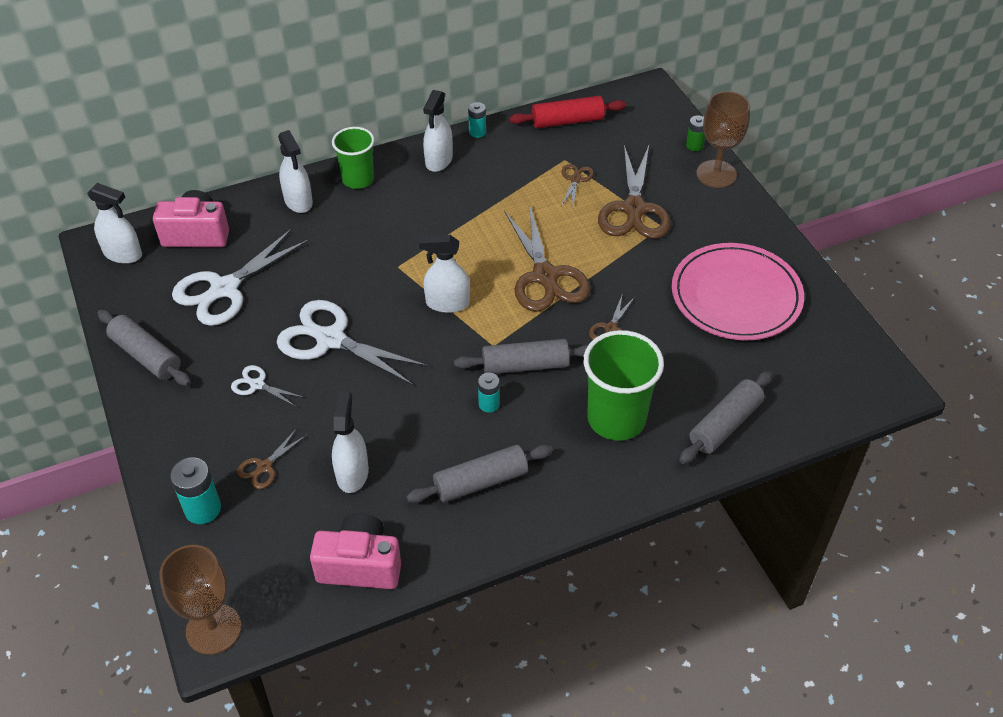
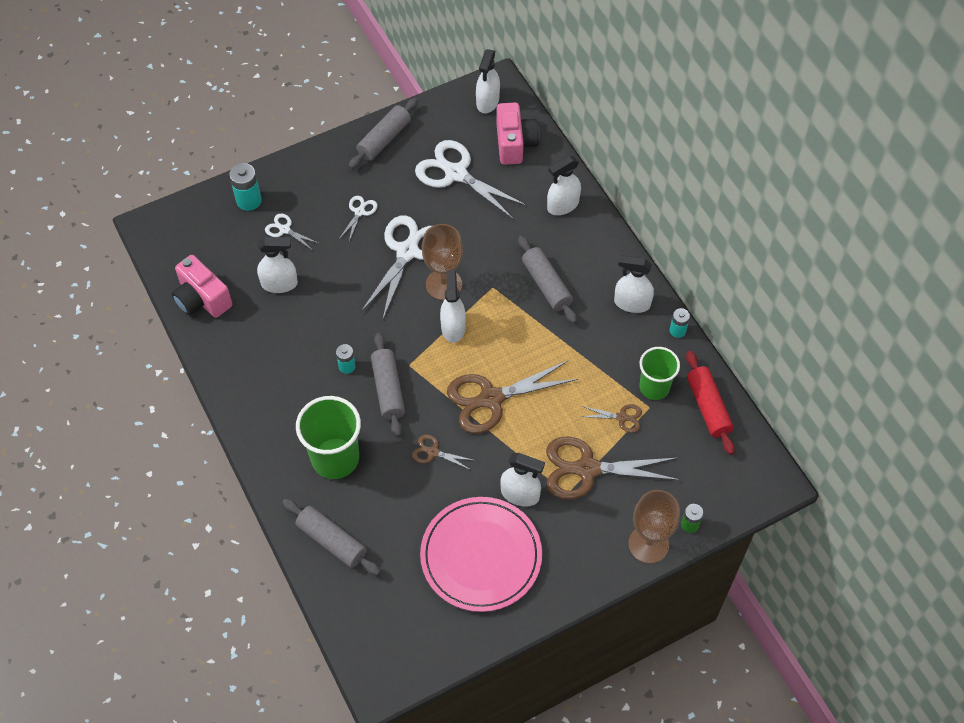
camera: 85 degrees right, 10 degrees up
(213, 629) = (156, 224): brown goblet -> brown goblet (443, 284)
(264, 467) = (284, 230): brown scissors -> white scissors
(358, 179) = (597, 244): green cup -> green cup (654, 387)
(360, 565) = (202, 299): pink camera -> pink camera turned 135 degrees clockwise
(481, 482) = (273, 367): grey rolling pin -> grey rolling pin (546, 285)
(663, 261) = (520, 494): none -> white spray bottle

